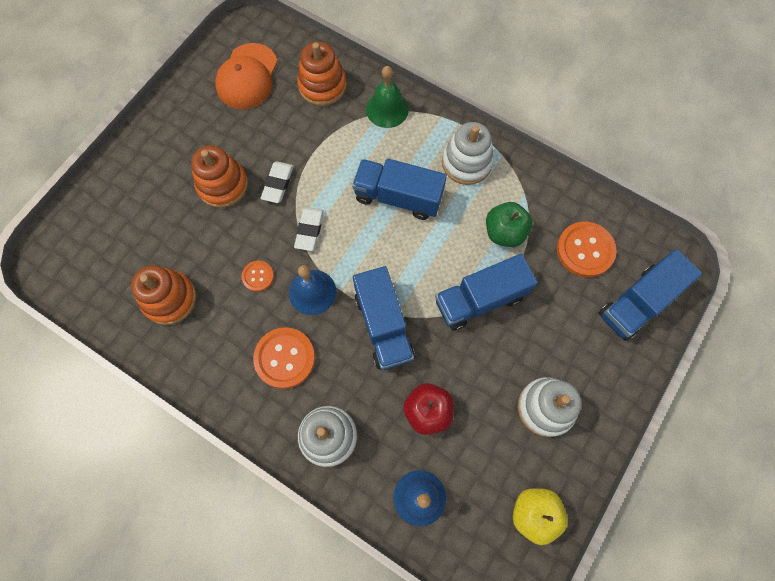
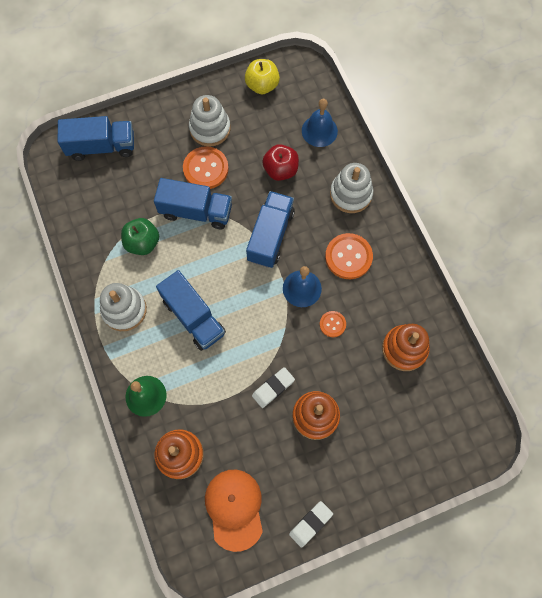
camera: 145 degrees left, 0 degrees up
(247, 77) = (234, 509): orange cap -> orange cap turned 60 degrees counterclockwise
(309, 230) = (274, 334): white eraser -> white eraser (310, 524)
(585, 250) = (102, 197): orange button -> orange button (205, 169)

